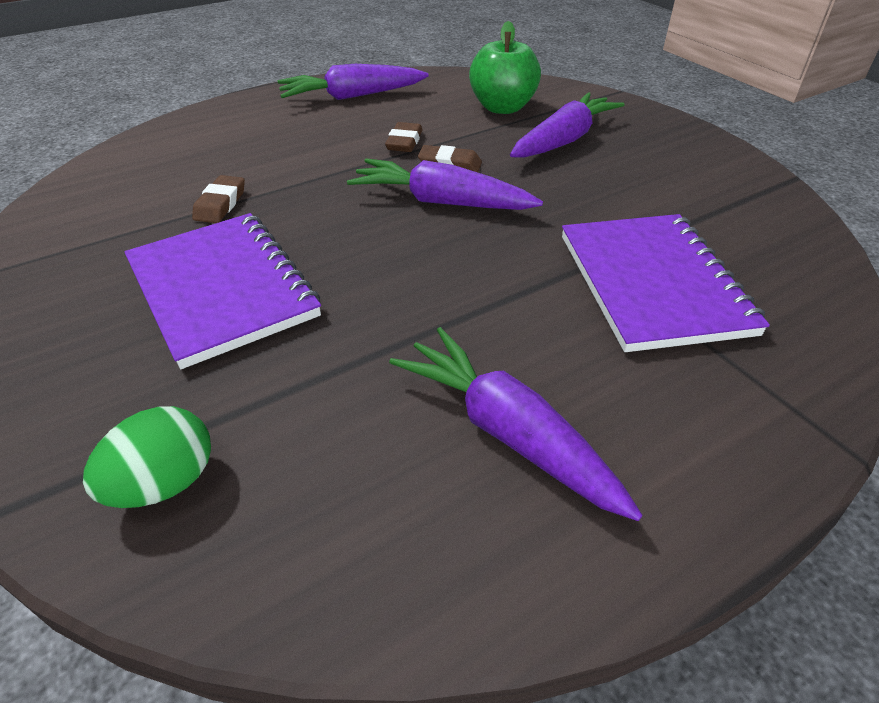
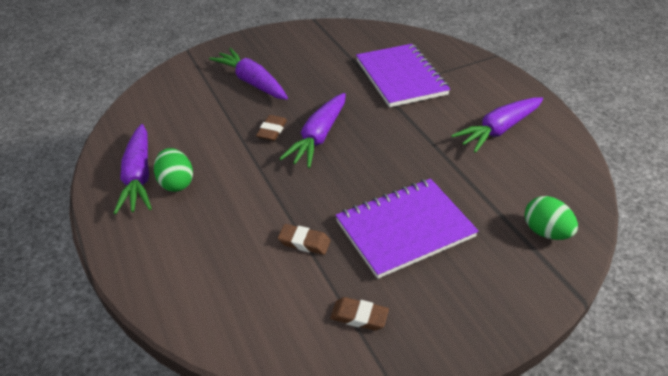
camera: 85 degrees left, 0 degrees up
(341, 116) = (176, 183): none -> green egg
(404, 142) = (233, 150): brown eraser -> brown eraser (359, 316)
(502, 107) = (194, 101): green apple -> none
(653, 283) = (401, 77): purple notebook -> purple notebook turned 75 degrees clockwise

